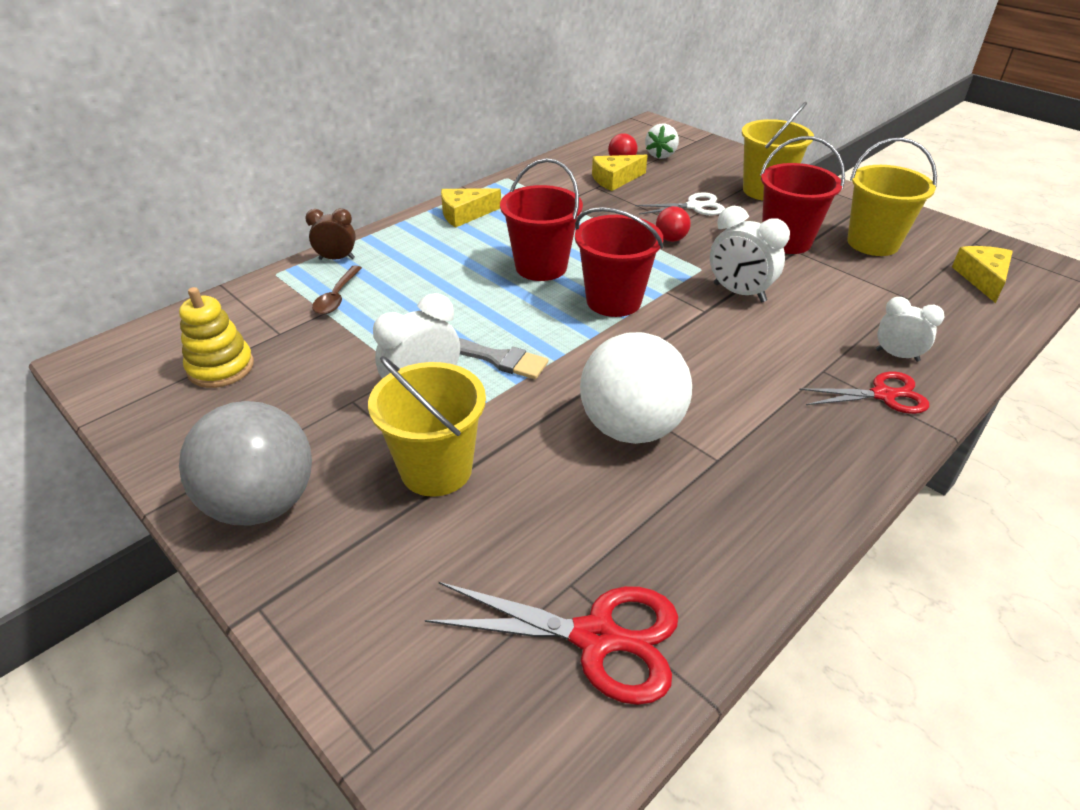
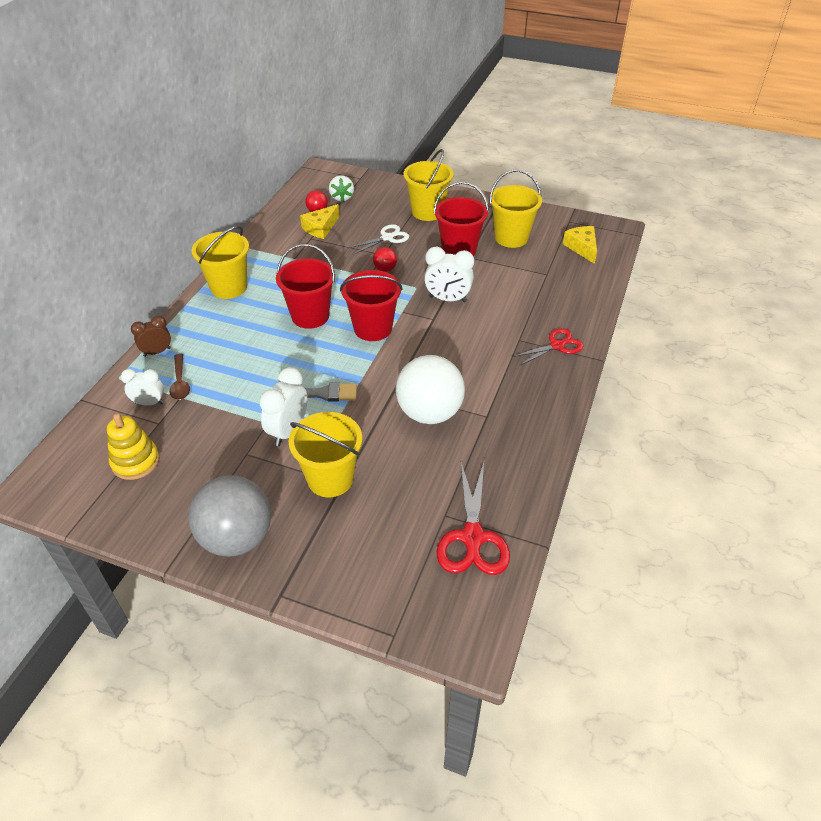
camera: 25 degrees left, 5 degrees up
(465, 214) = (229, 287): yellow cheese -> yellow bucket
(595, 637) = (472, 537): red scissors -> red scissors turned 105 degrees clockwise
(897, 355) = (554, 317): white clock -> white clock (149, 403)

